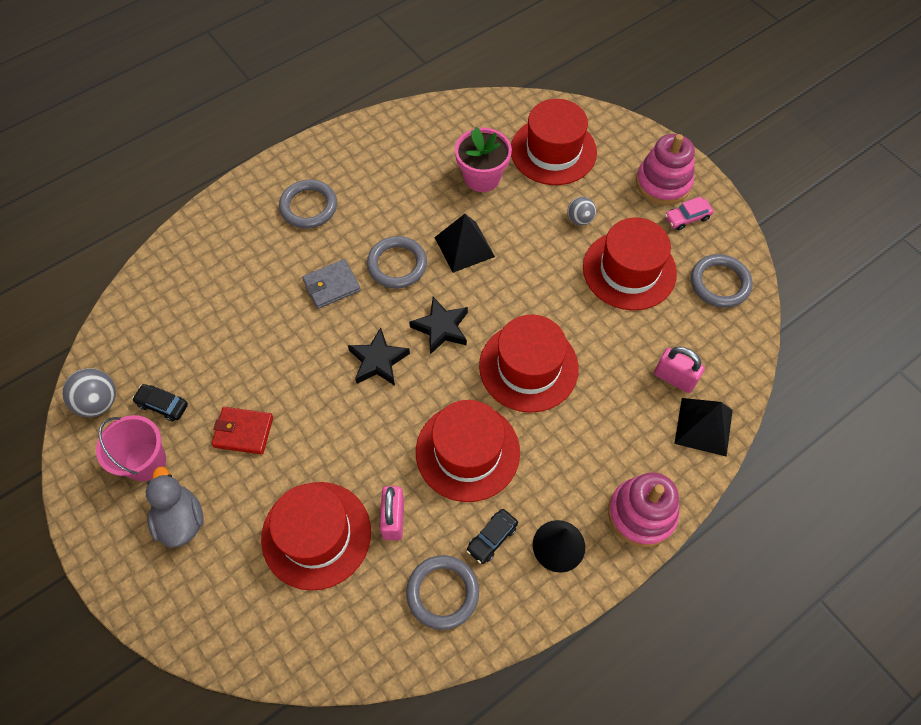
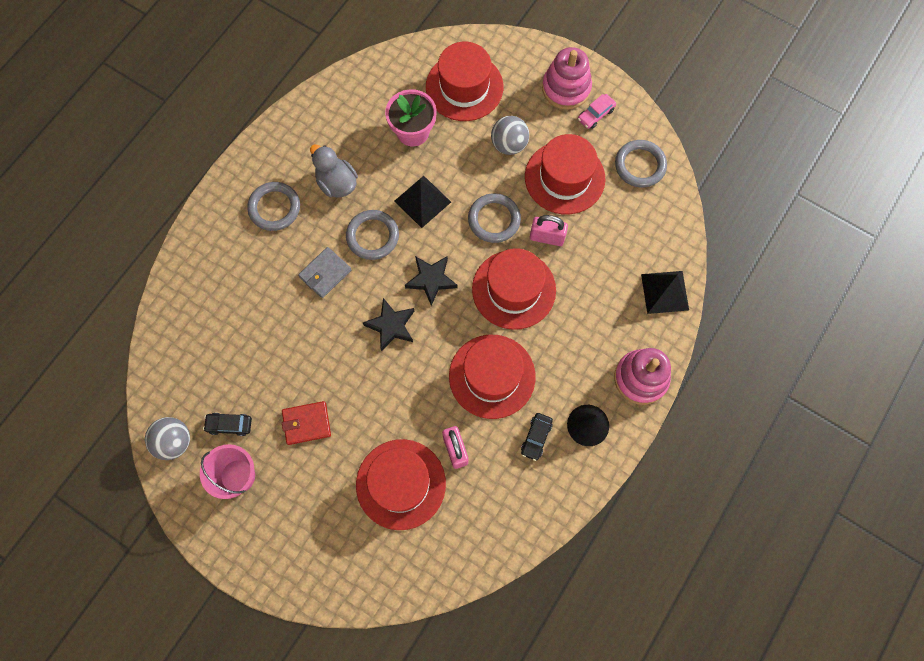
camera: 20 degrees left, 10 degrees up
(181, 520) = (288, 511): grey duck -> grey duck (337, 183)
(442, 593) = (515, 492): grey ring -> grey ring (494, 219)
(579, 219) = (509, 144): grey ball -> grey ball, size x1.52
(674, 378) = (630, 259): pink padlock -> pink padlock (547, 237)

